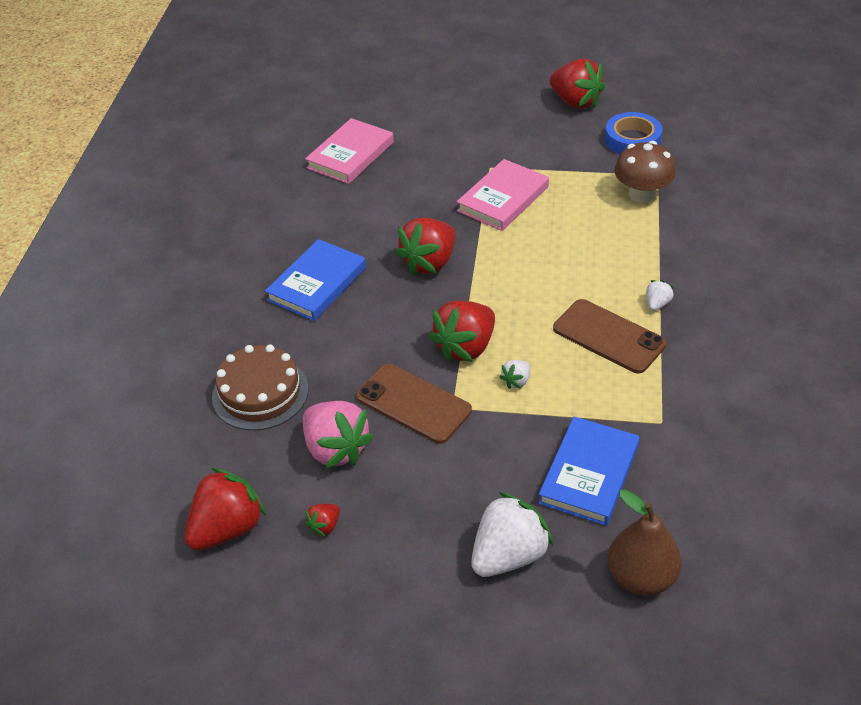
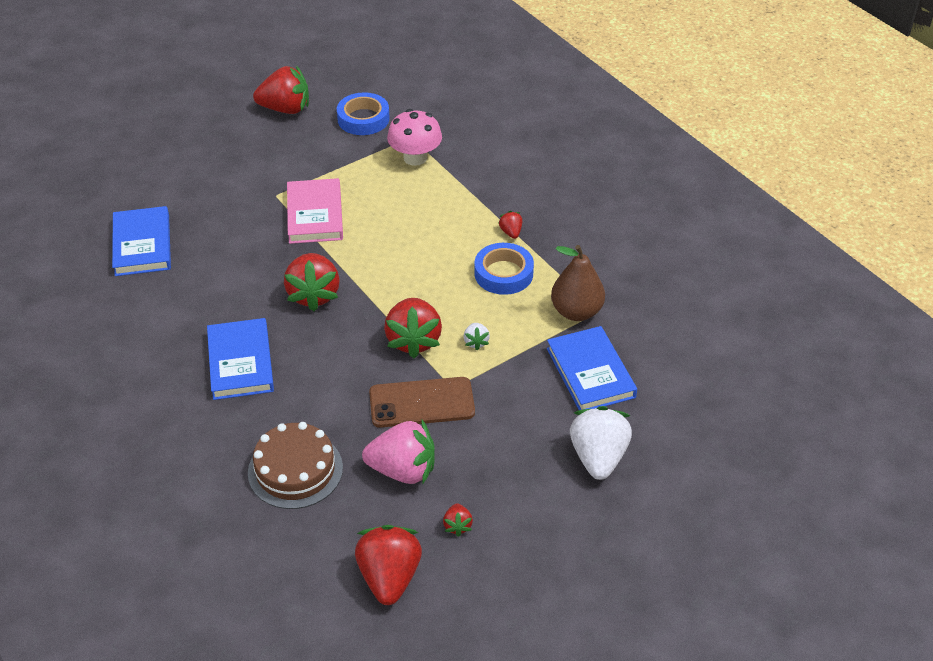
camera: 45 degrees left, 0 degrees up
(350, 155) = (142, 245): pink book -> blue book
(609, 336) = (503, 273): brown phone -> blue tape
(641, 577) = (688, 414): brown pear -> brown pear (576, 311)
(642, 194) = (415, 158): brown mushroom -> pink mushroom
(657, 304) = (511, 232): white strawberry -> red strawberry

